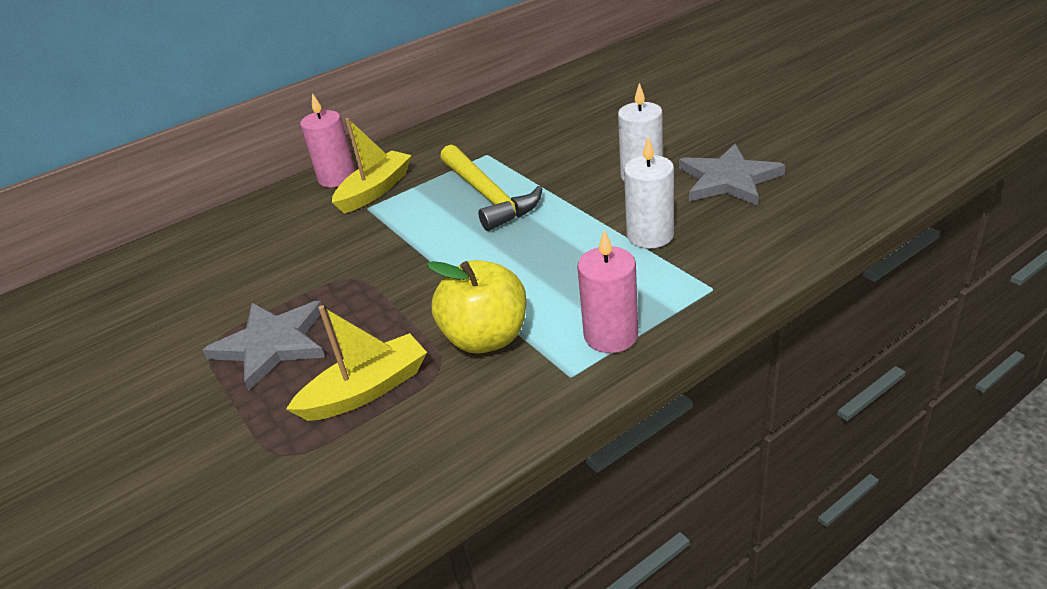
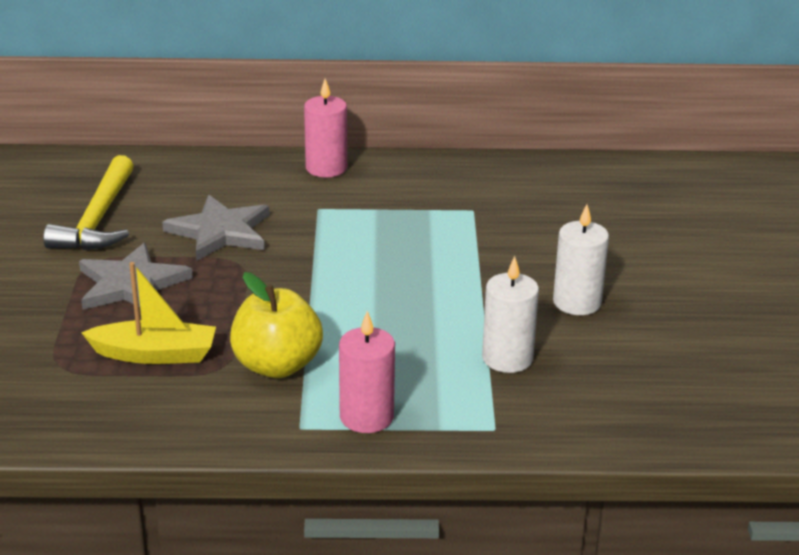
camera: 30 degrees right, 5 degrees down
(375, 190) = (342, 196): yellow boat -> none
(487, 196) = (423, 250): yellow hammer -> yellow hammer (98, 219)
(728, 179) = (648, 348): grey star -> grey star (220, 232)

